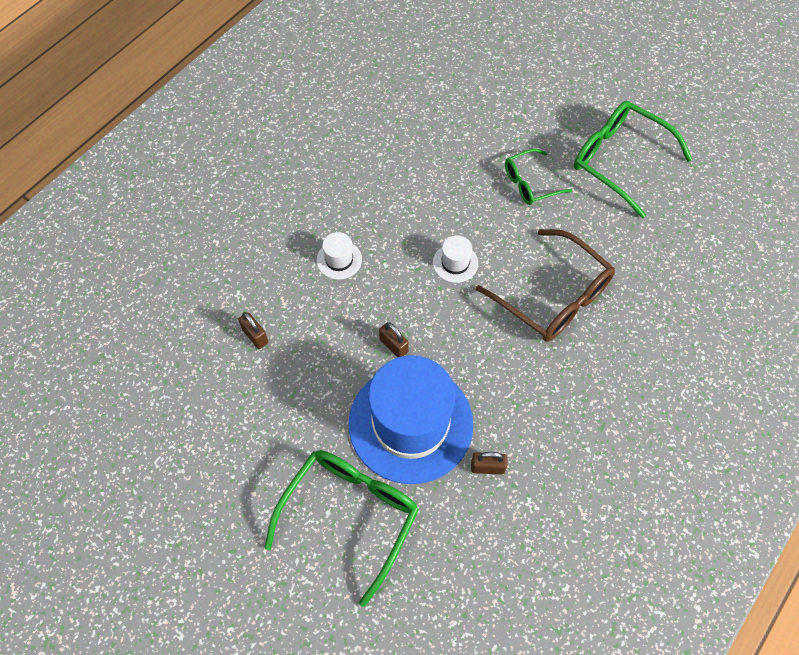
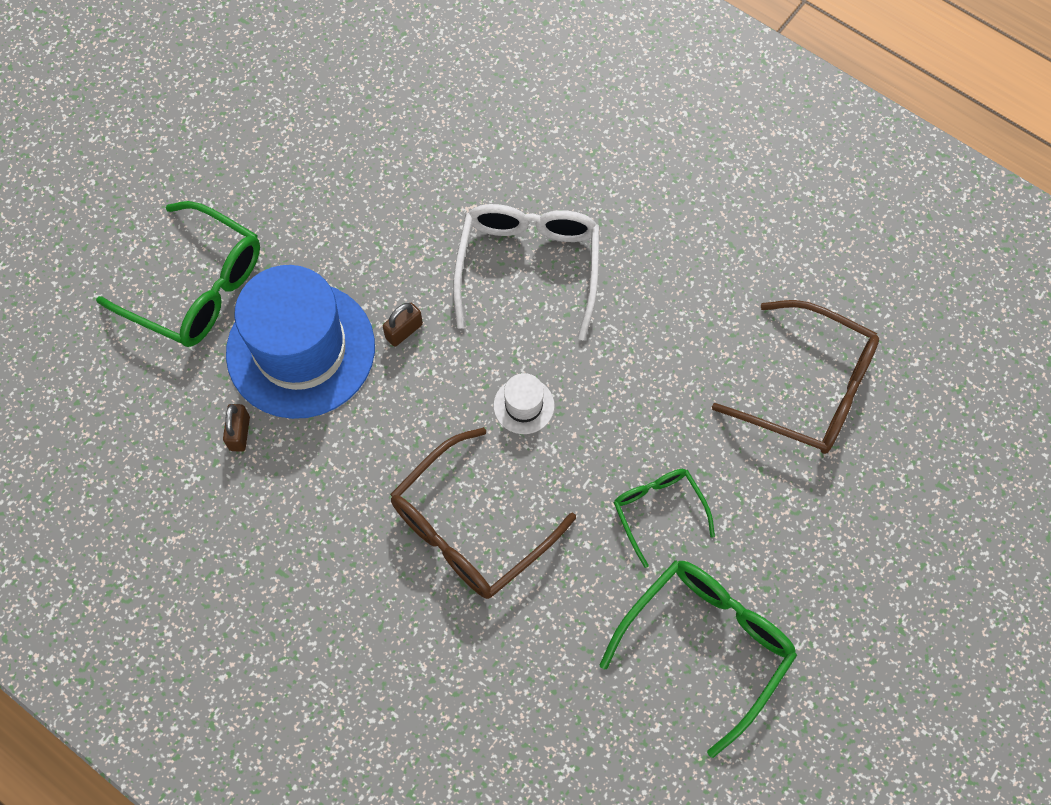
camera: 90 degrees right, 5 degrees up
(255, 336) = (422, 180): brown padlock -> none
(339, 260) = (528, 267): white hat -> white glasses
(437, 98) = (809, 389): none -> brown glasses

